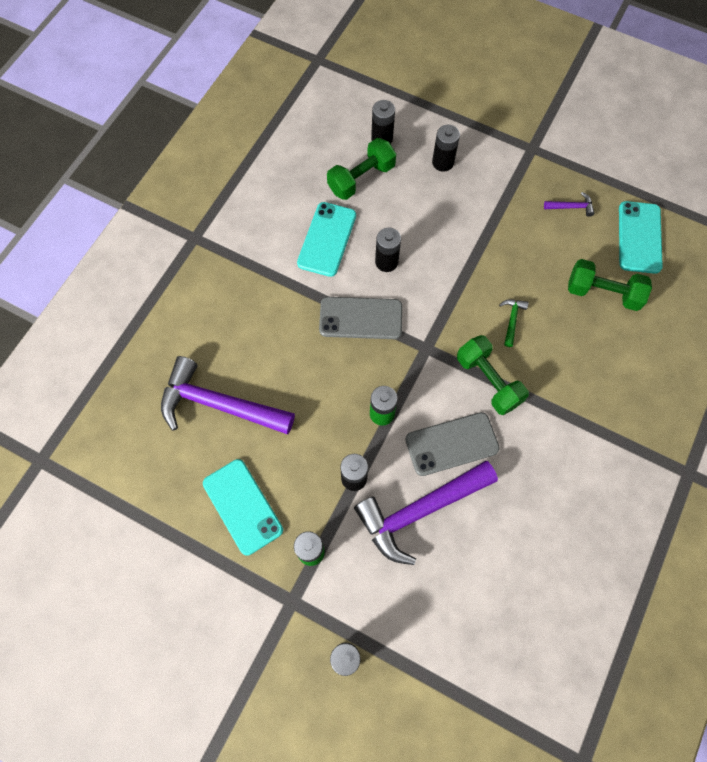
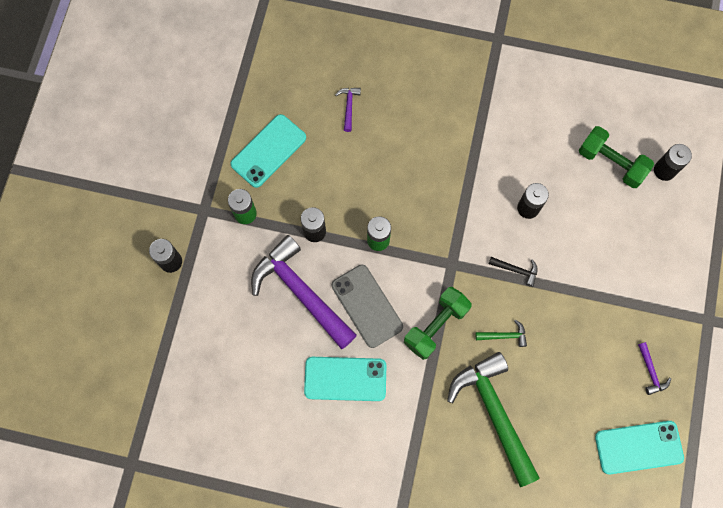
camera: 75 degrees right, 5 degrees up
(219, 404) = (349, 107): purple hammer -> purple hammer, size x0.40
(327, 239) = (534, 149): turquoise phone -> turquoise phone (345, 378)
(360, 318) = (463, 199): grey phone -> none
(442, 162) = (657, 234): black battery -> none
(447, 290) = (516, 270): none -> black hammer
(587, 350) = (494, 413): none -> green hammer
(603, 293) = (561, 419): green dumbbell -> none

